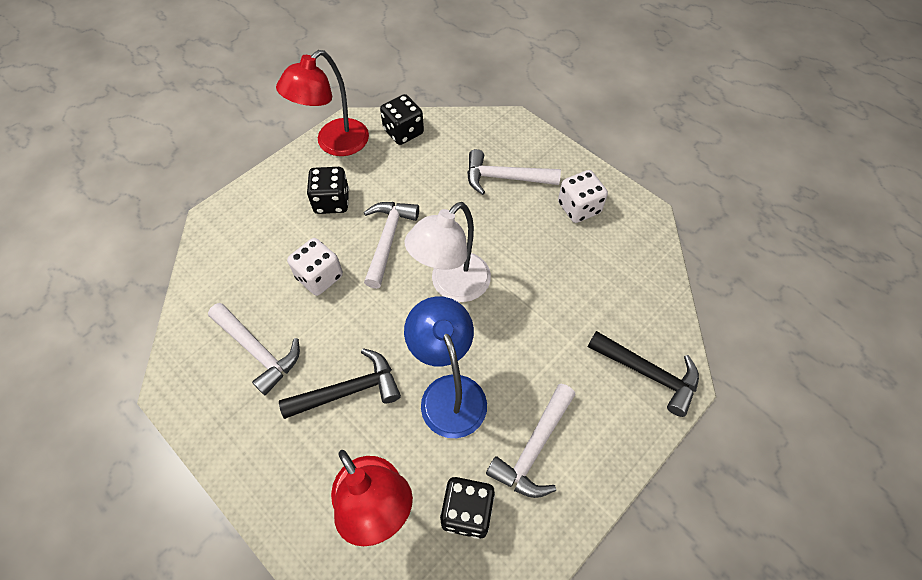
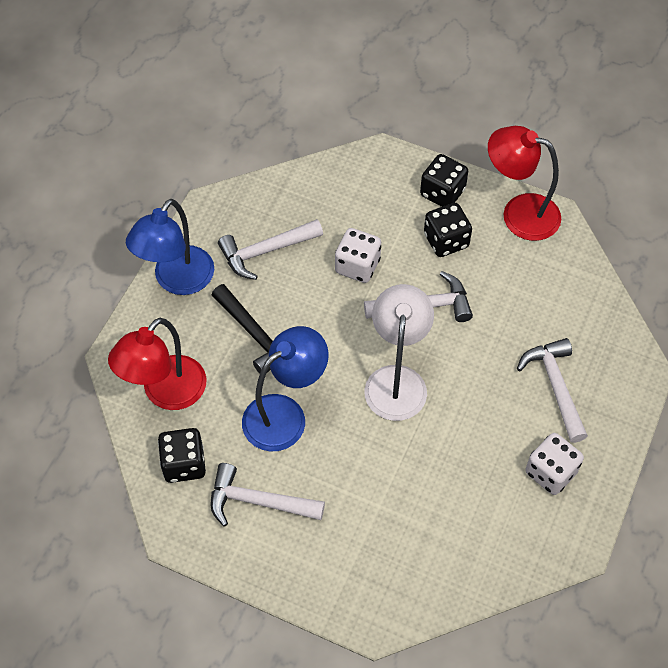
camera: 70 degrees right, 0 degrees up
(243, 451) = (177, 280): none -> blue lamp
(258, 351) = (265, 251): white hammer -> white hammer turned 45 degrees clockwise
(403, 132) = (569, 268): black dice -> black dice (442, 193)
(452, 286) = (396, 380): white lamp -> white lamp turned 75 degrees clockwise
(648, 374) = (373, 587): black hammer -> none

